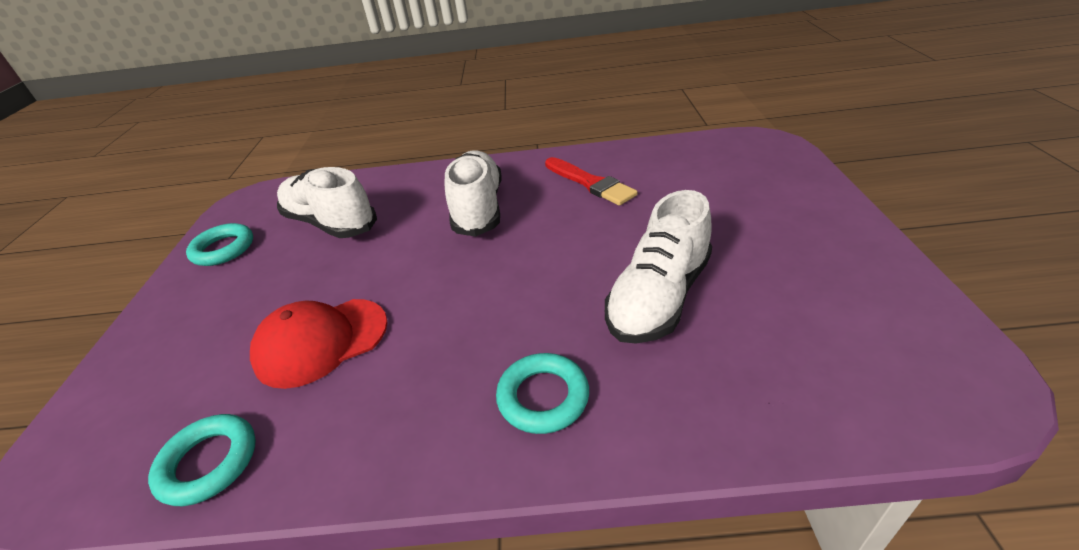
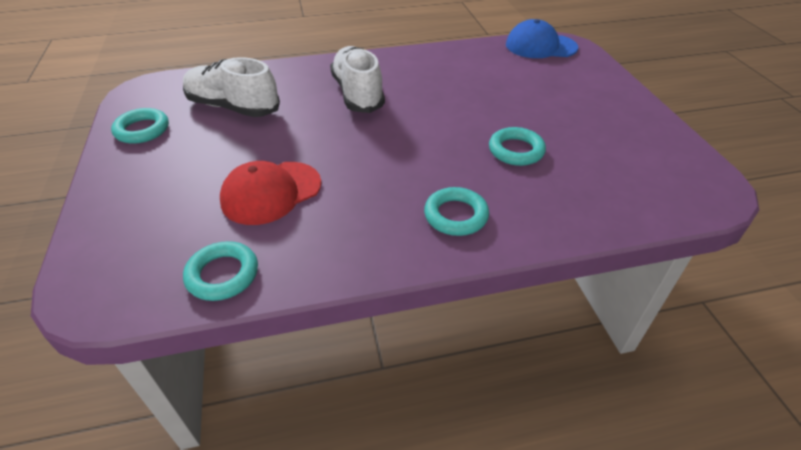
camera: 15 degrees left, 5 degrees up
(590, 183) = (442, 73): red brush -> none
(659, 297) = (516, 150): white shoe -> turquoise ring
(731, 146) = (540, 46): none -> blue cap

